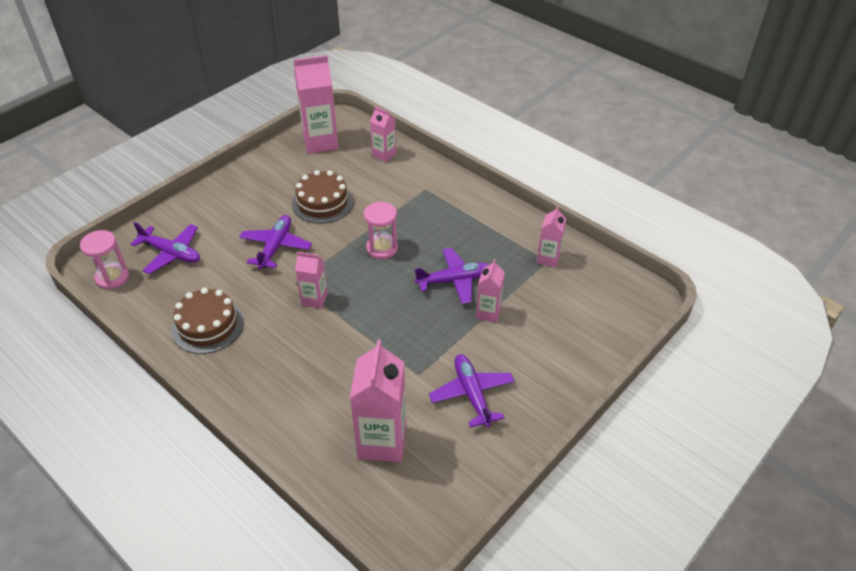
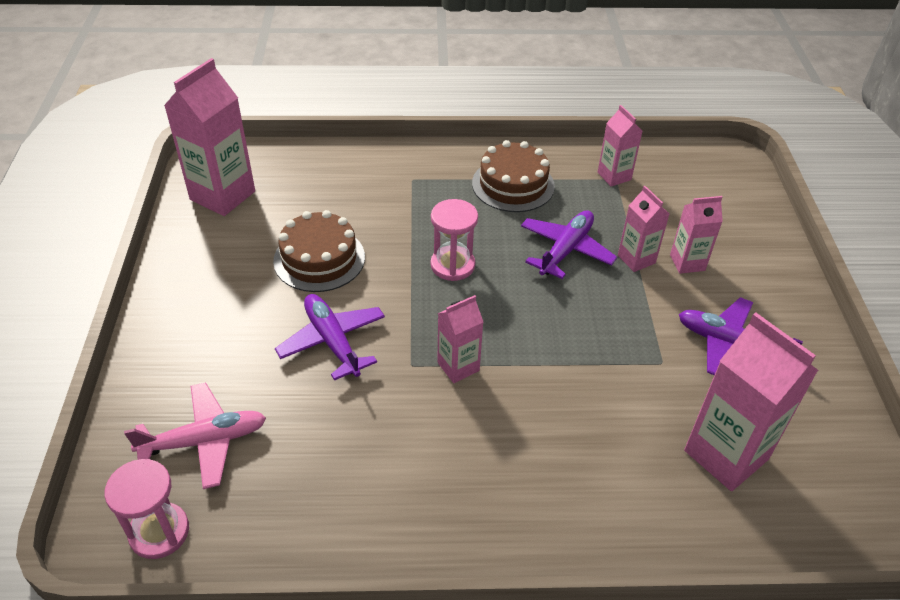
camera: 45 degrees left, 0 degrees up
(171, 253) = (204, 441): purple plane -> pink plane
(208, 325) = (378, 489): brown cake -> brown cake (513, 185)
(384, 154) = (318, 169): pink carton -> pink carton (687, 262)

